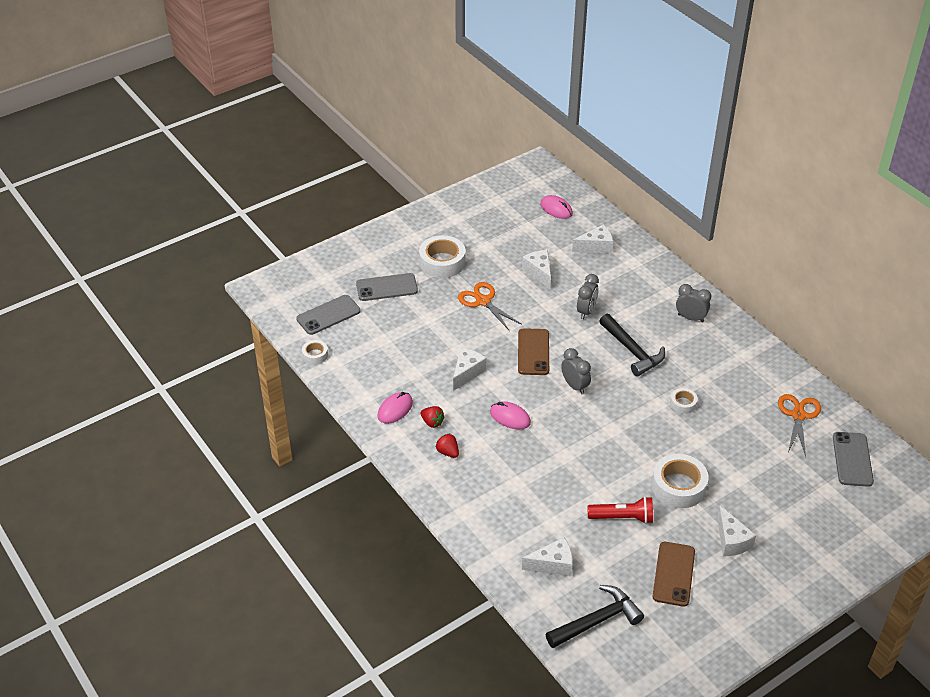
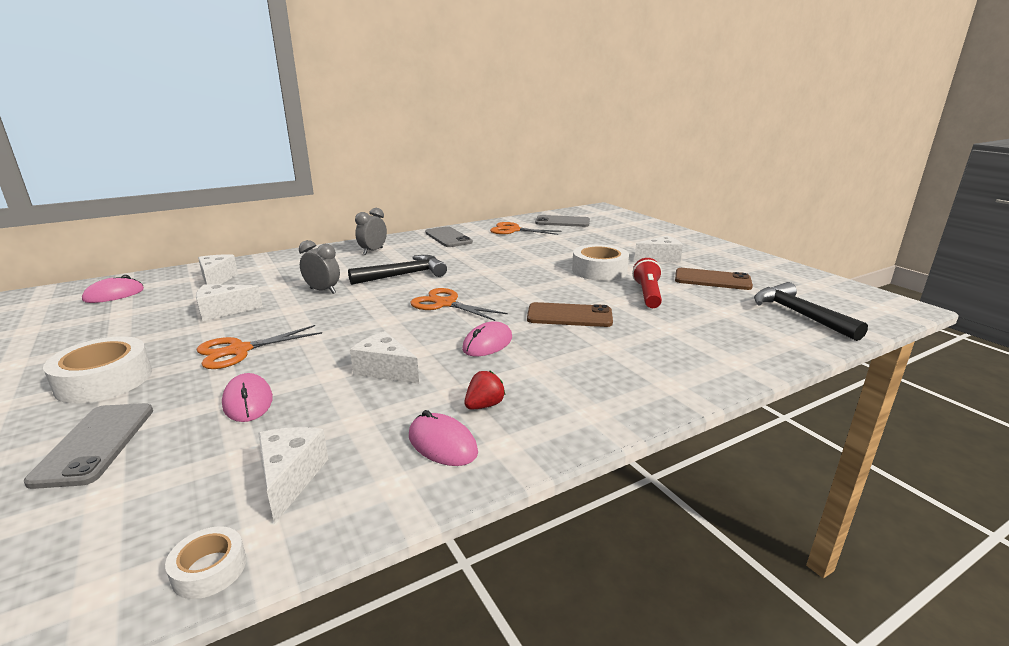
camera: 85 degrees left, 20 degrees down
(328, 315) = (85, 540): grey phone -> grey phone (448, 237)
(427, 325) = (248, 401): none -> pink mouse
(448, 452) = (551, 394): red strawberry -> none
(533, 352) = (372, 323): brown phone -> brown phone (569, 316)
(553, 564) = (734, 332): white cheese -> white cheese (290, 478)
(575, 386) = (445, 304): grey clock -> orange scissors
(683, 403) = (489, 262): white tape -> none

